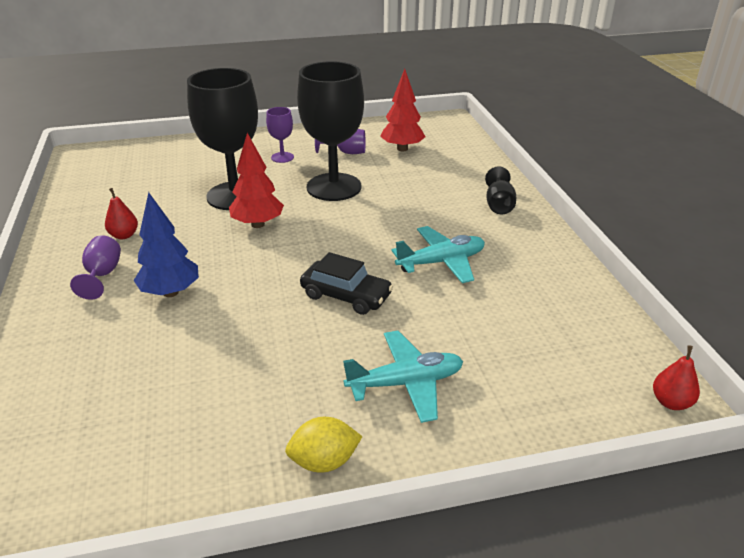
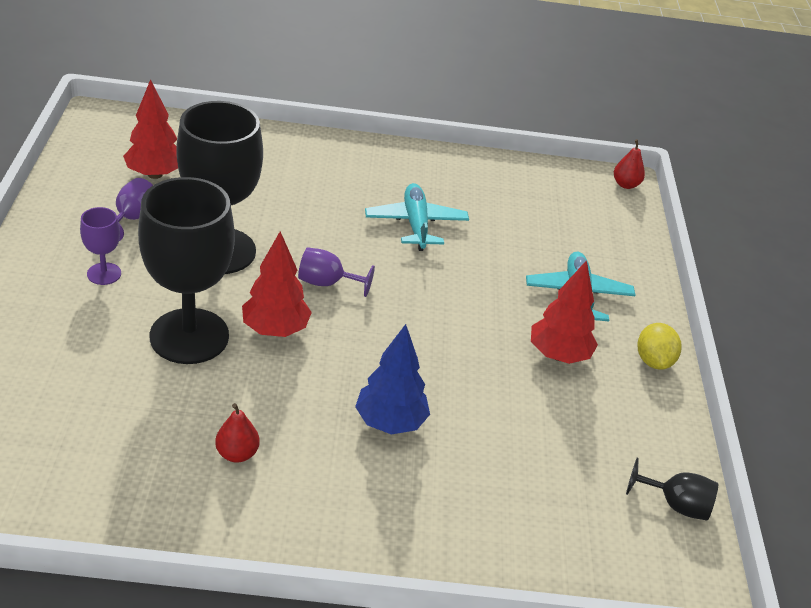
camera: 80 degrees left, 5 degrees up
(102, 275) = (327, 480): purple goblet -> purple goblet (327, 283)
(298, 380) = (558, 355): none -> red tree
(346, 295) = (446, 297): black car -> none
(499, 205) = (330, 156): black goblet -> black goblet (675, 504)

